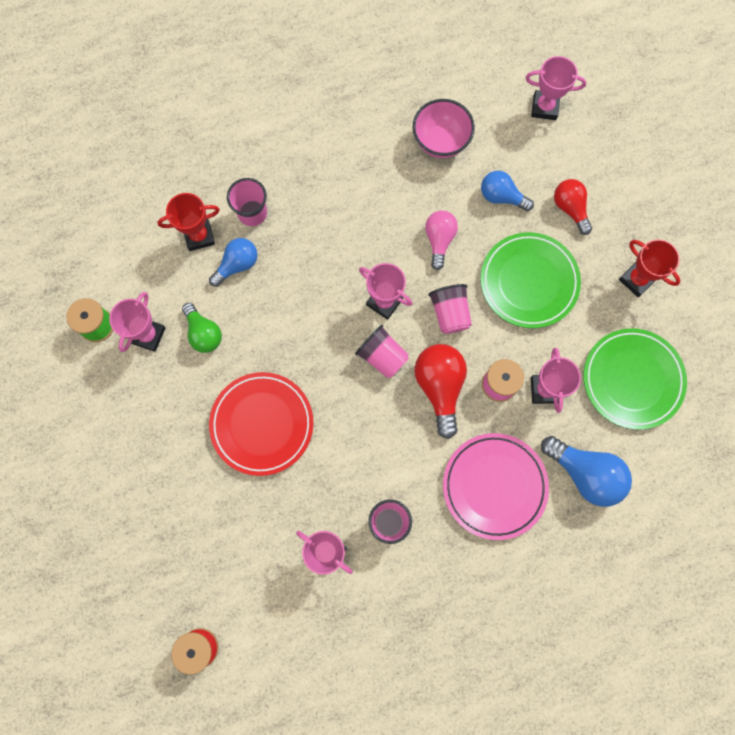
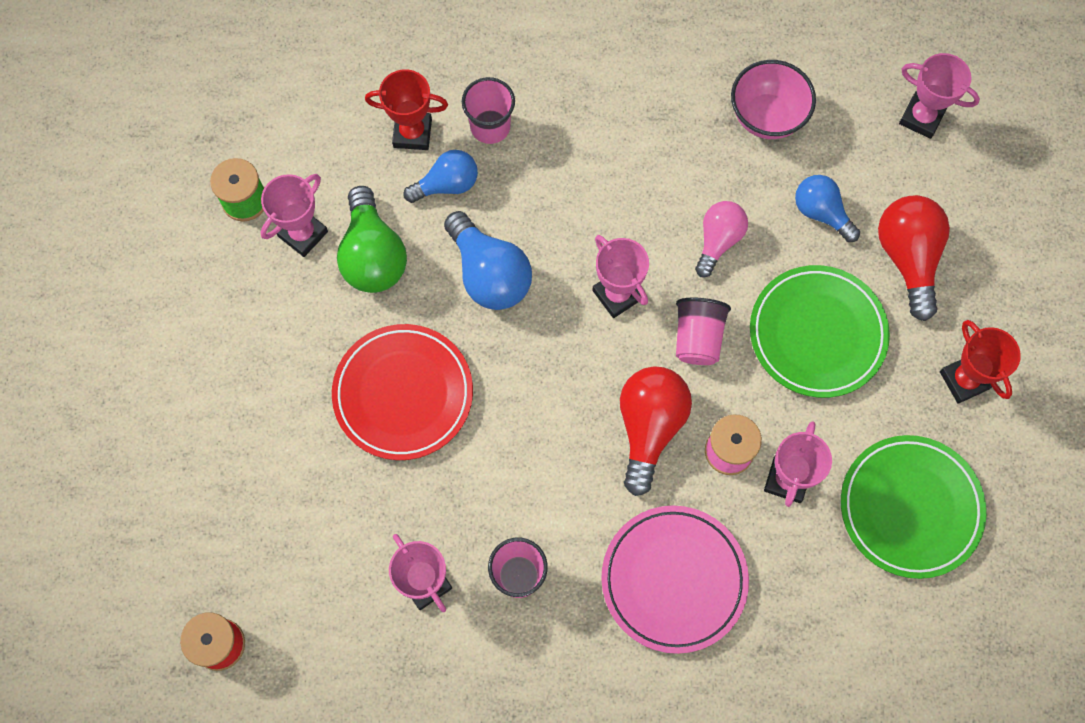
camera: 20 degrees right, 5 degrees down
(204, 333) = (373, 255): green light bulb -> green light bulb, size x1.53
(382, 356) = (589, 363): pink cup -> none
(570, 208) = (908, 258): red light bulb -> red light bulb, size x1.53
(585, 473) = (801, 607): blue light bulb -> blue light bulb (489, 274)

